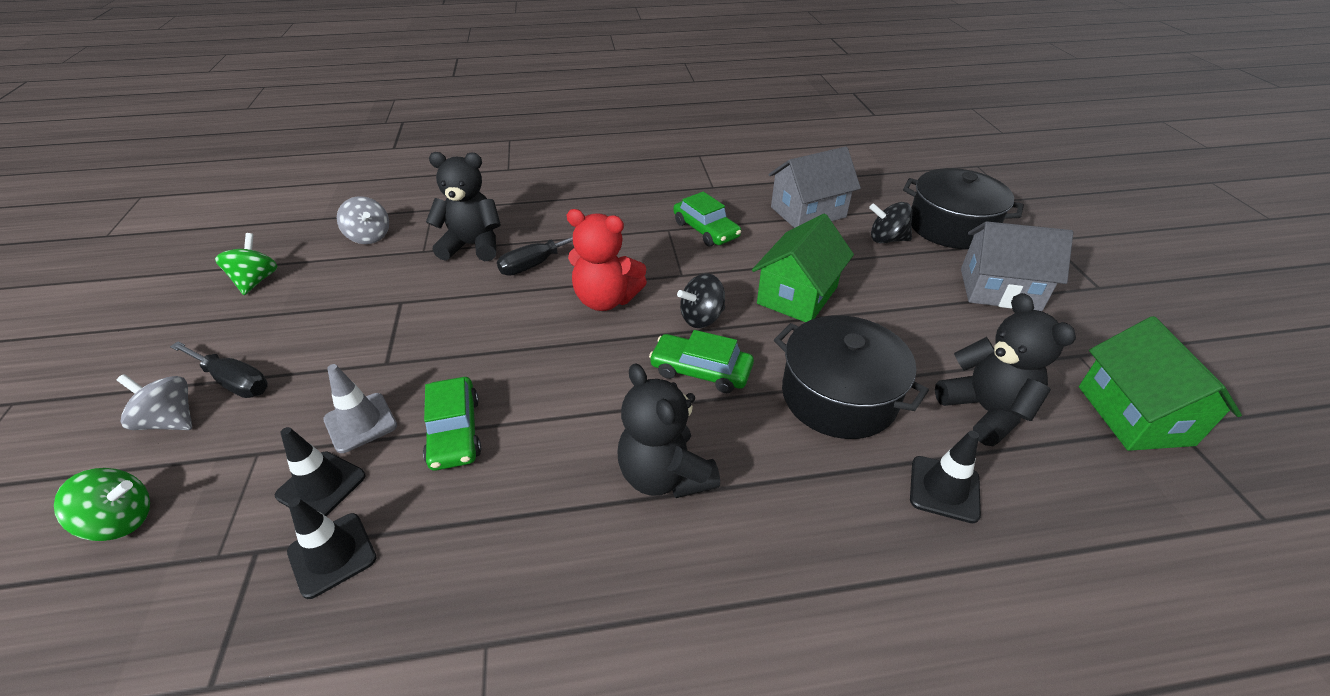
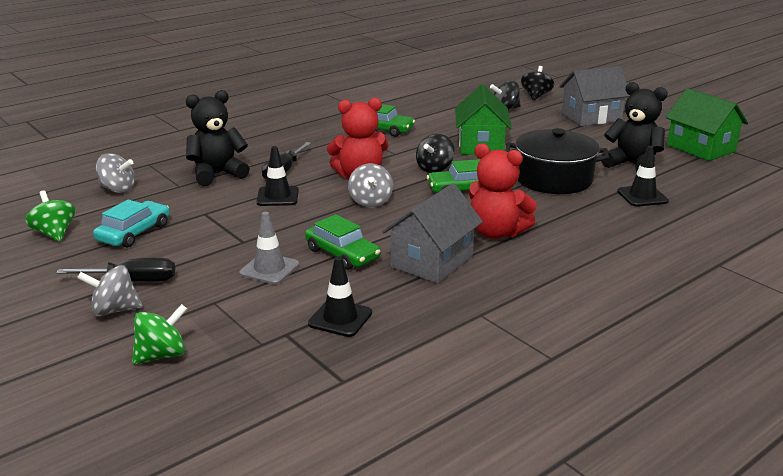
camera: 30 degrees left, 15 degrees down
(313, 306) = (134, 233): none -> turquoise car
(321, 485) = (286, 299): black traffic cone -> black traffic cone (277, 196)
(574, 349) = (370, 202): none -> grey spinning top
(665, 475) = (496, 232): black teddy bear -> red teddy bear
(808, 212) = (440, 107): grey house -> grey house (432, 261)
(951, 226) = (536, 96): black pot -> black spinning top

